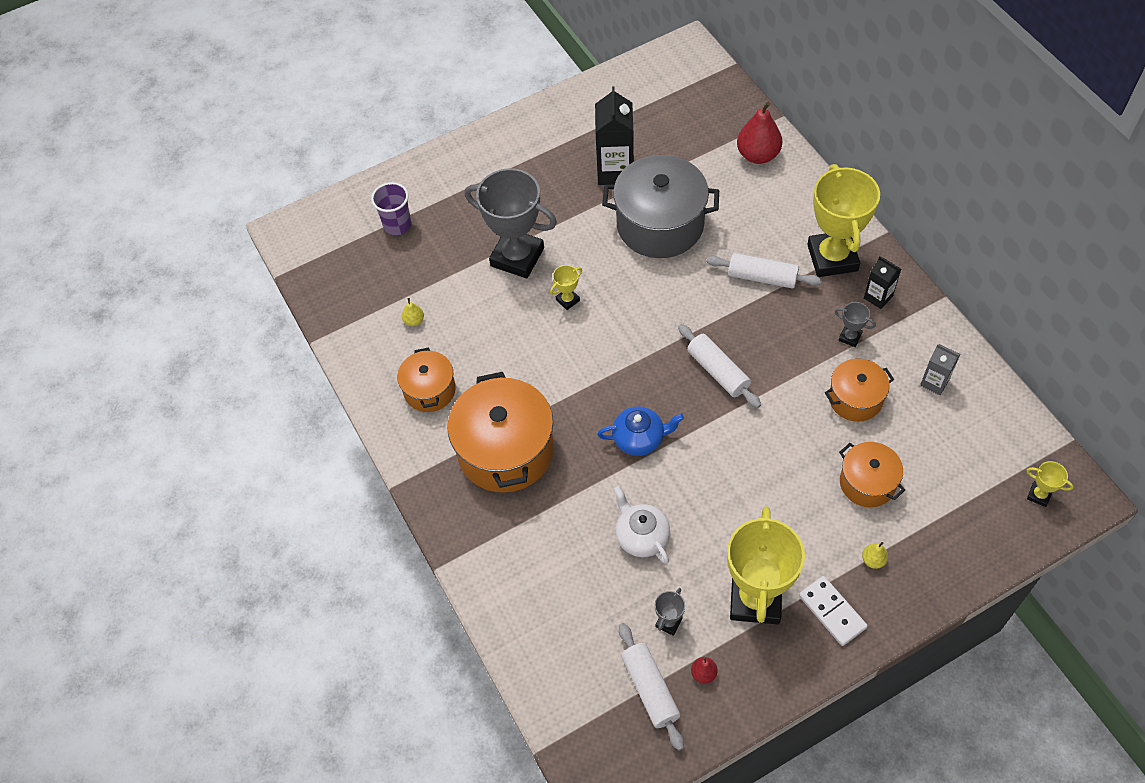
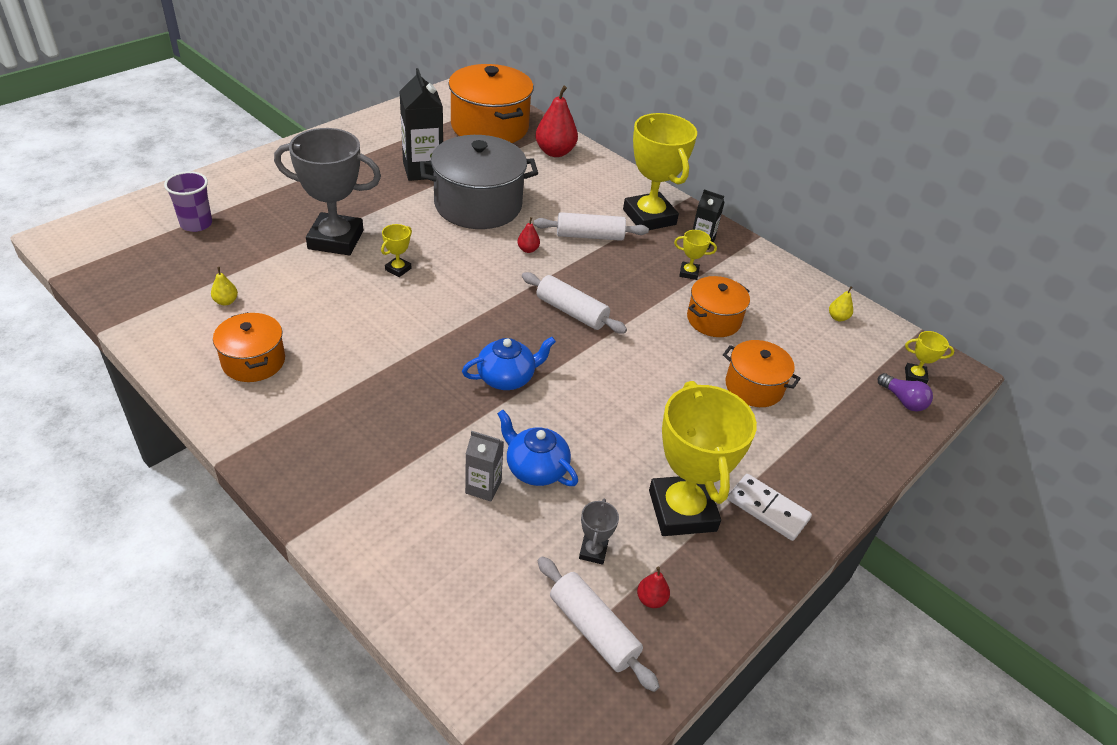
camera: 25 degrees left, 15 degrees down
(505, 450) = (356, 407): orange pot -> orange pot (490, 127)
(641, 536) = (535, 468): white teapot -> blue teapot
(695, 289) = (528, 249): none -> red pear
(850, 337) = (689, 273): grey trophy -> yellow trophy
(873, 560) = (789, 454): yellow pear -> yellow pear (837, 317)
(934, 382) = (780, 299): grey carton -> grey carton (483, 487)
(1012, 521) = (903, 400): none -> purple light bulb

